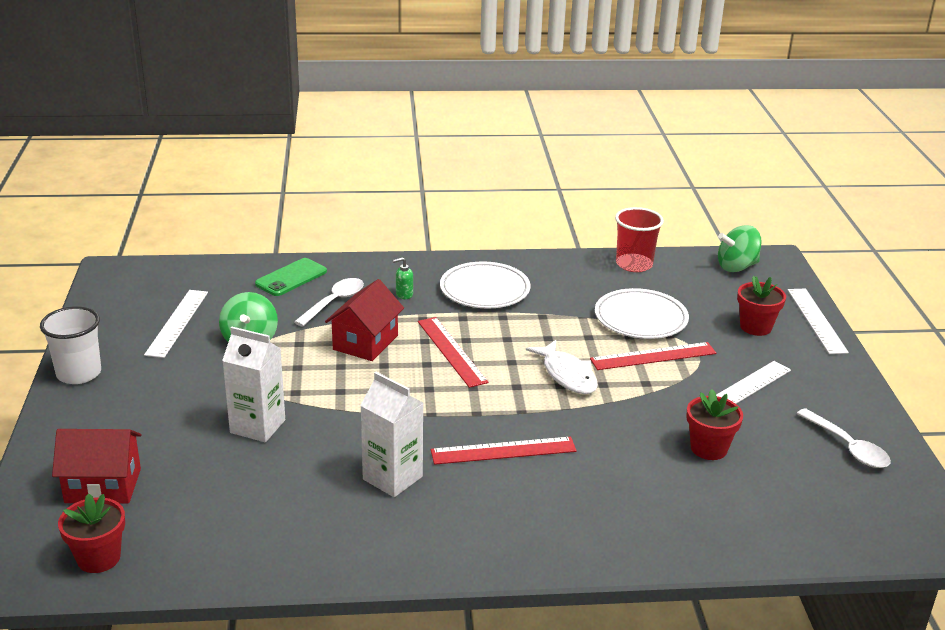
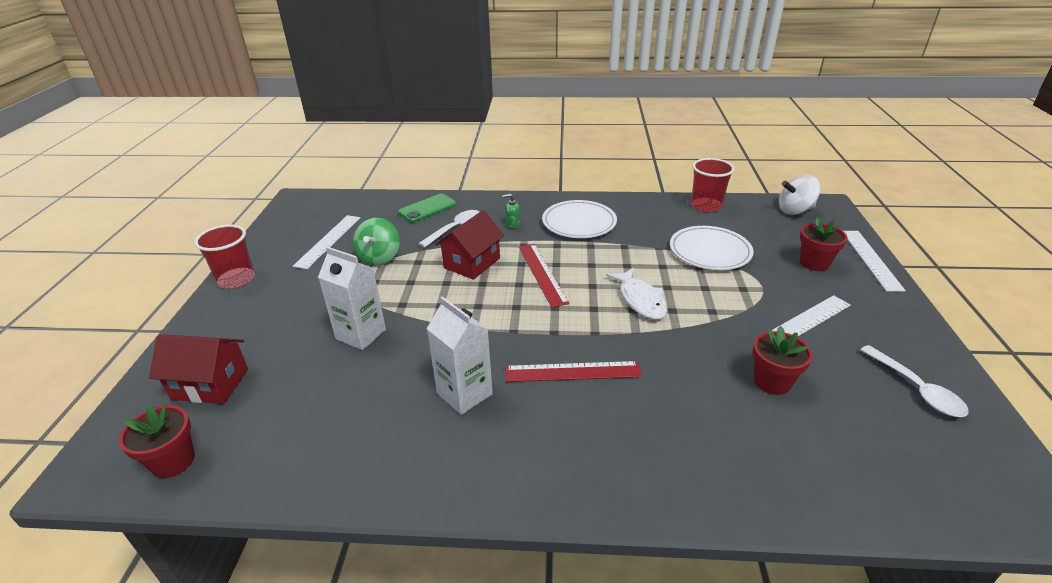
camera: 10 degrees right, 5 degrees up
(79, 373) = (236, 279): white cup -> red cup
(653, 356) = (719, 286): red ruler -> none
(736, 267) = (795, 210): green spinning top -> white spinning top

